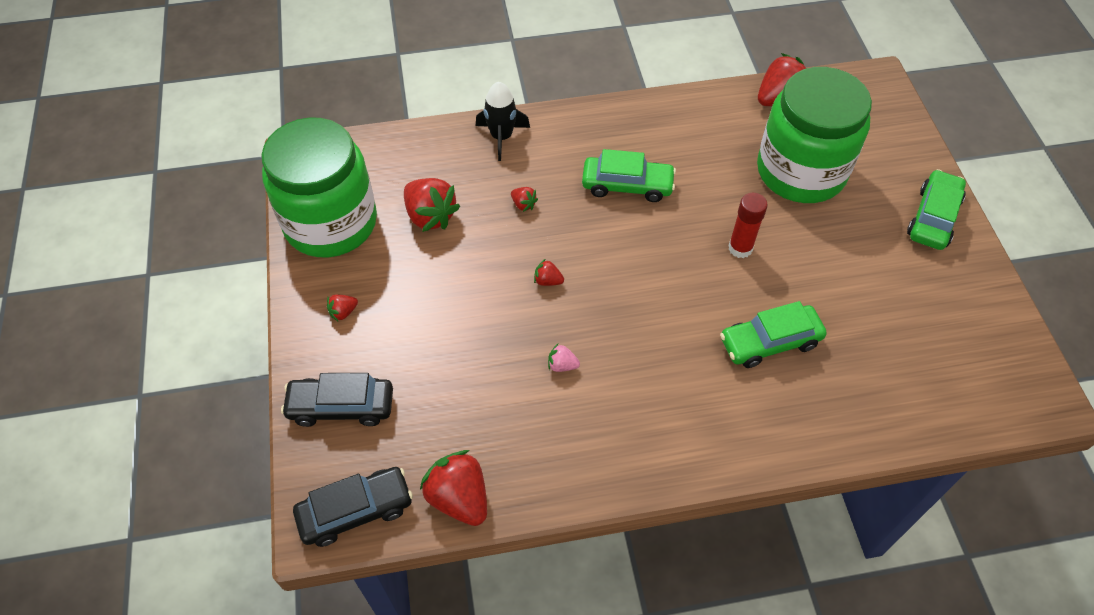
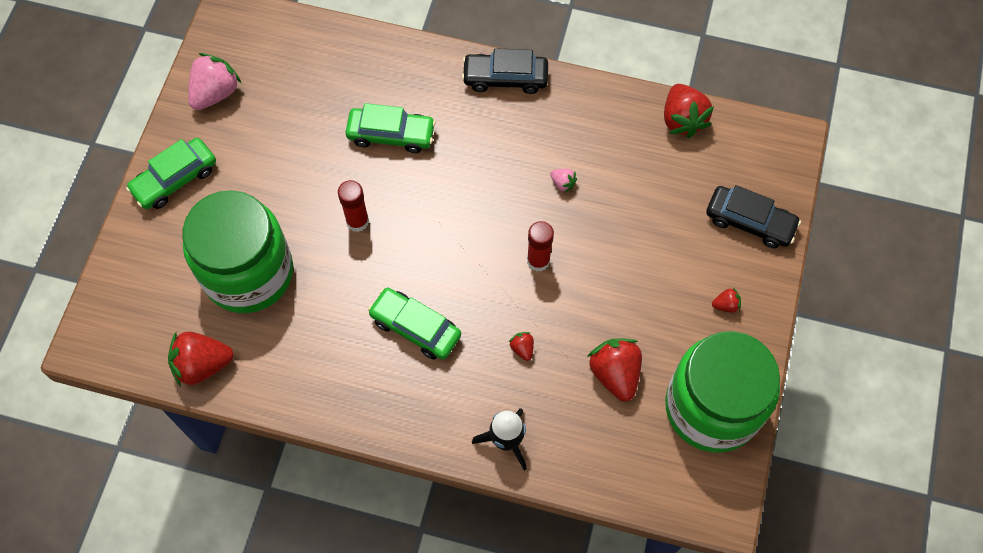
camera: 155 degrees left, 10 degrees up
(356, 511) = (759, 140): black car -> black car (505, 78)
(548, 281) = (538, 261): red strawberry -> red glue stick
(975, 310) = (215, 93): none -> pink strawberry

